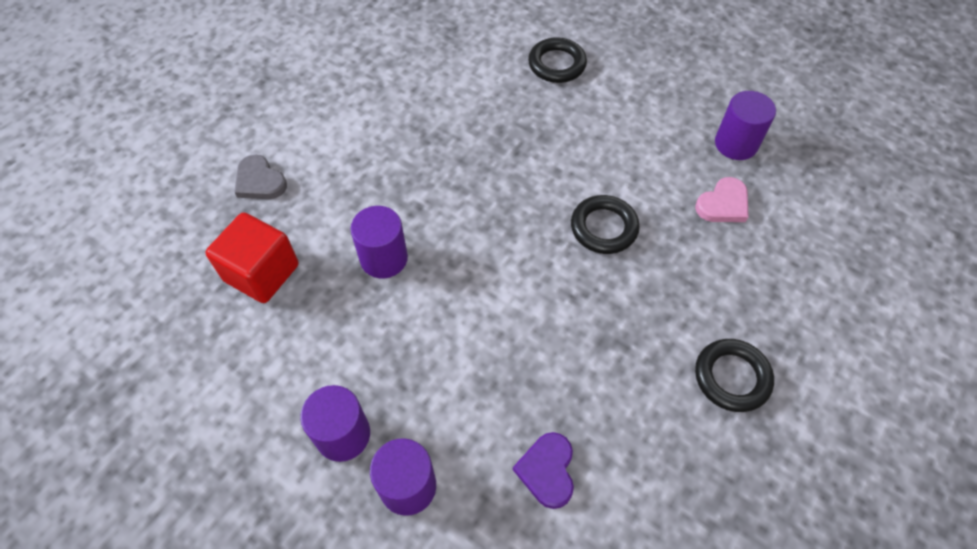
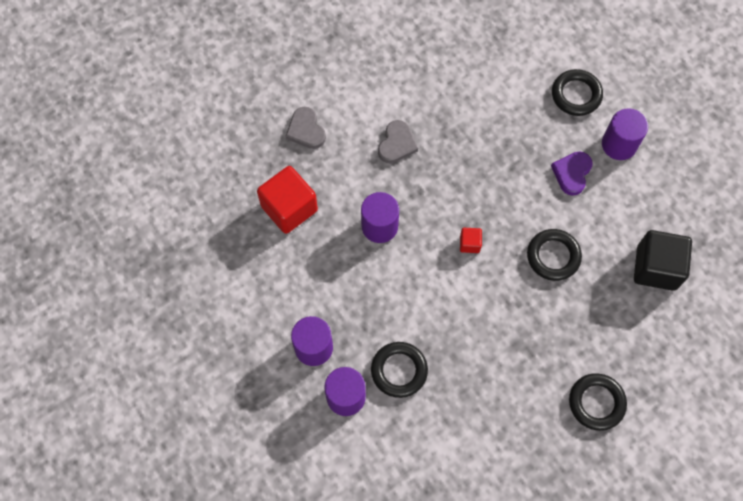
camera: 20 degrees right, 10 degrees up
(375, 165) = (397, 144): none -> grey heart
(468, 425) = (399, 370): none -> black ring
(501, 244) = (469, 244): none -> red cube
(547, 471) = (440, 419): purple heart -> purple heart (572, 173)
(723, 204) = (656, 268): pink heart -> black cube
(736, 144) = (692, 219): purple cylinder -> purple cylinder (619, 144)

